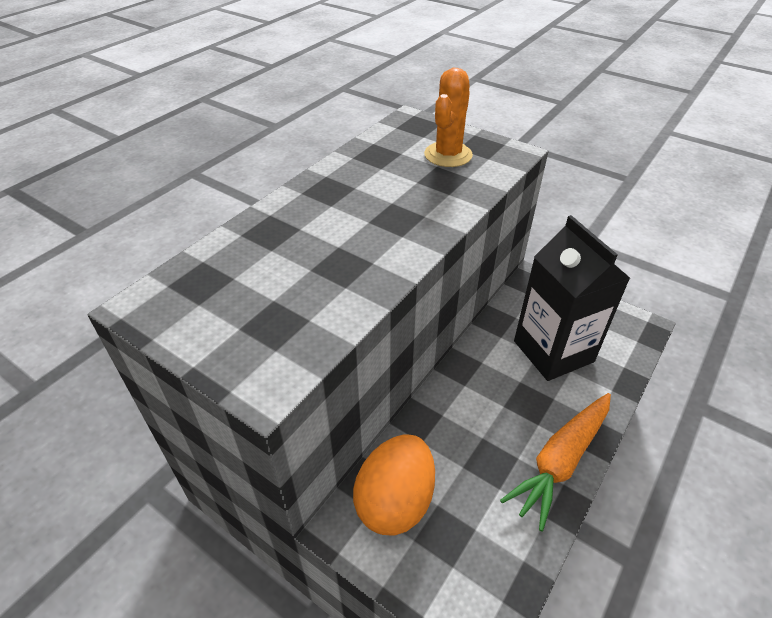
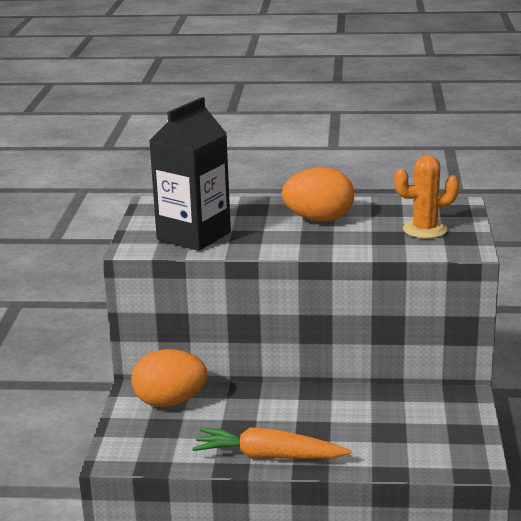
camera: 60 degrees right, 20 degrees down
(356, 200) = (319, 219): none -> orange egg
(553, 351) = (383, 427): black carton -> black carton (193, 236)

